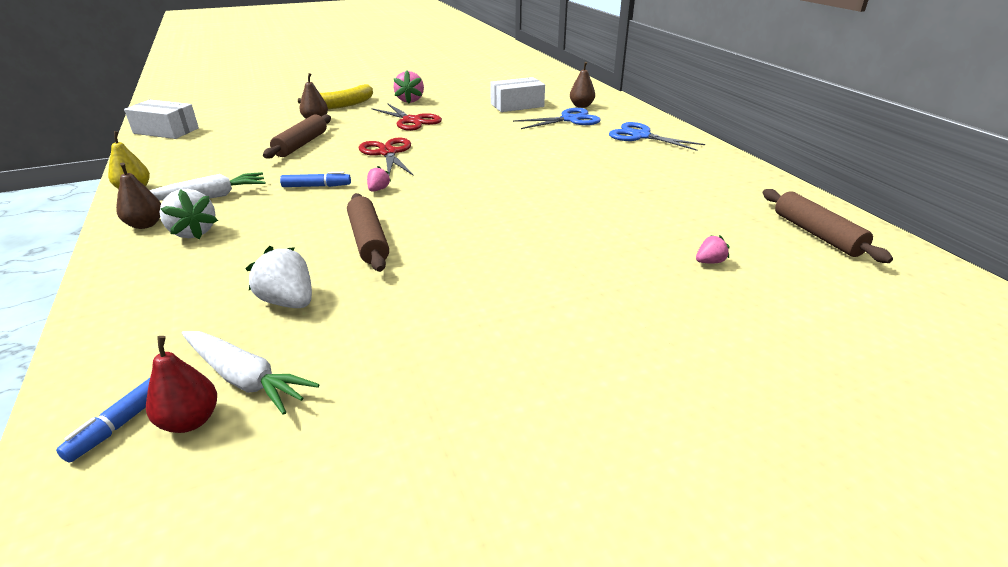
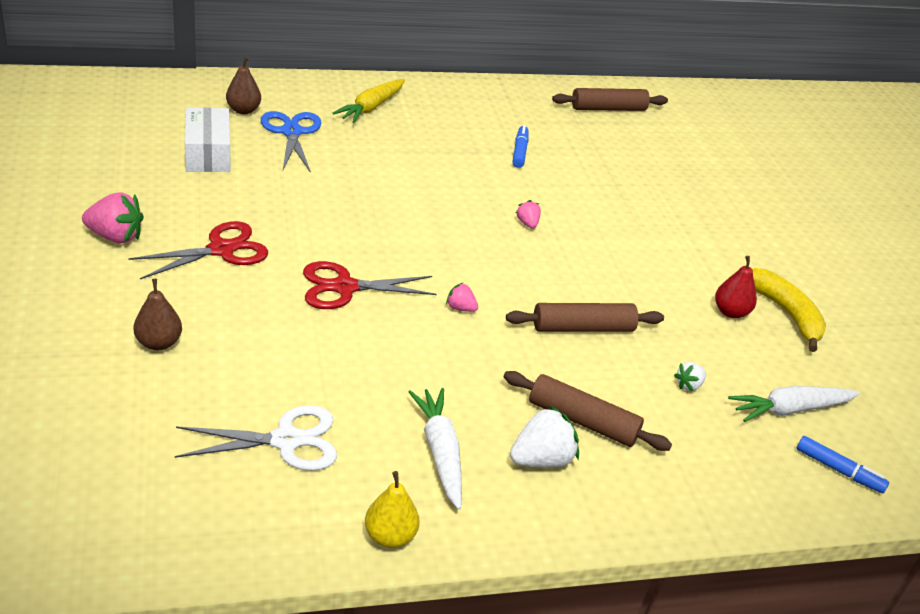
camera: 85 degrees left, 5 degrees up
(145, 224) = (511, 506): brown pear -> none
(166, 131) = (104, 534): white box -> none
(190, 421) = (836, 436): red pear -> red pear (730, 312)
(228, 156) = (287, 441): none -> white scissors
(245, 378) = (790, 409): white carrot -> white carrot turned 150 degrees counterclockwise
(288, 302) = (688, 385): white strawberry -> white strawberry, size x0.54
(301, 144) = (271, 363): brown rolling pin -> brown rolling pin (582, 421)
(317, 186) = (435, 355): blue marker -> blue marker (519, 151)
(343, 105) = (89, 307): yellow banana -> yellow banana (785, 313)
(640, 136) = (371, 107): blue scissors -> yellow carrot
(709, 262) = (643, 165): pink strawberry -> pink strawberry (527, 223)

